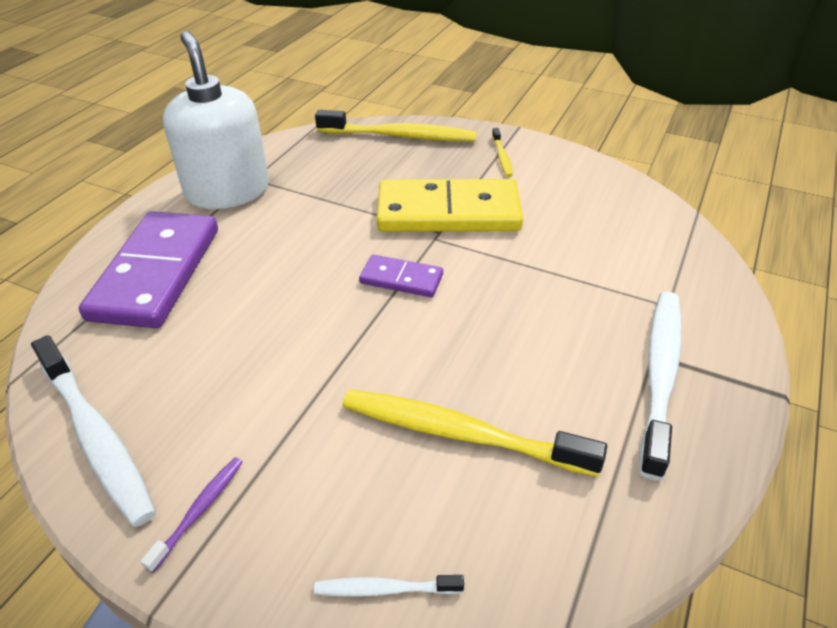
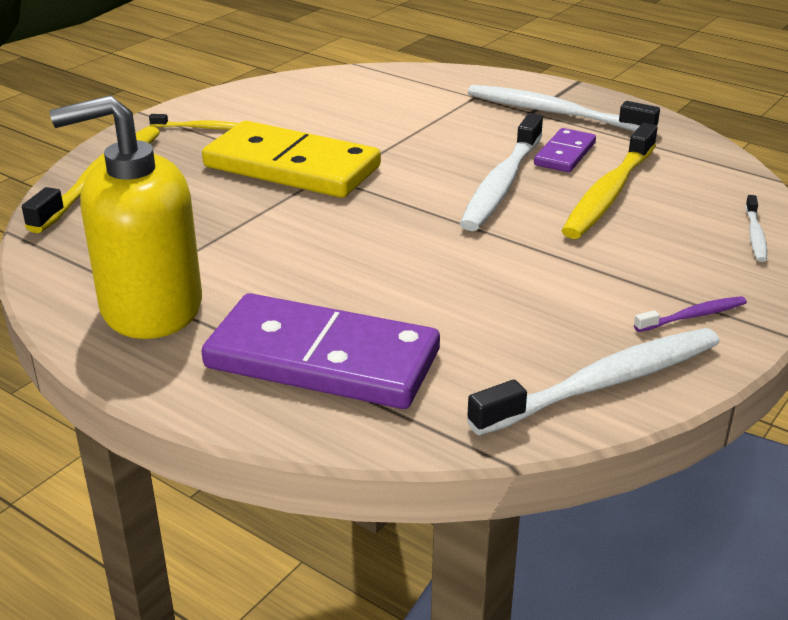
camera: 80 degrees left, 10 degrees down
(199, 510) = (693, 316): purple toothbrush -> purple toothbrush turned 120 degrees clockwise
(228, 191) = (151, 307): white soap dispenser -> yellow soap dispenser
(401, 279) = (398, 201): purple domino -> purple domino (564, 154)
(448, 212) = (292, 167): yellow domino -> yellow domino turned 75 degrees counterclockwise
(456, 343) = (502, 184): none -> white toothbrush

